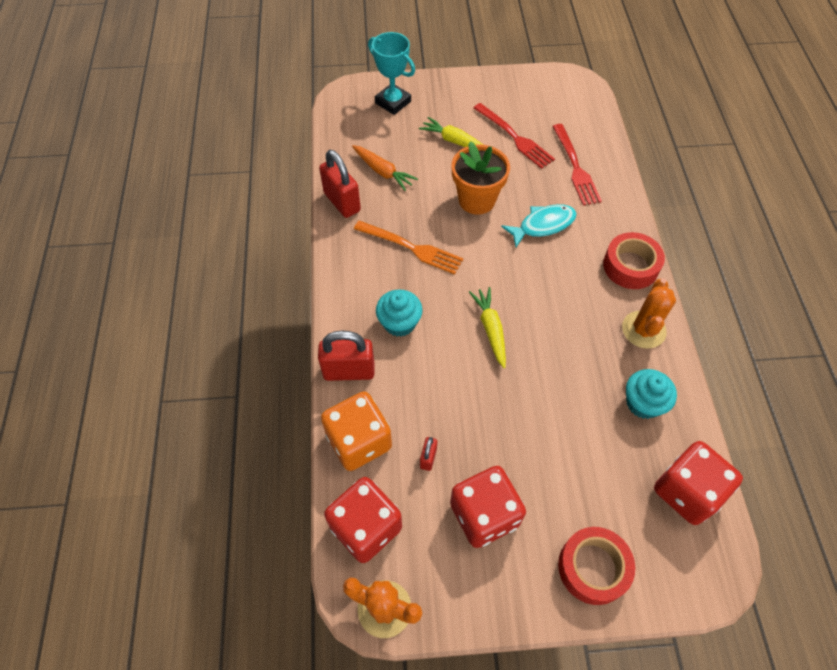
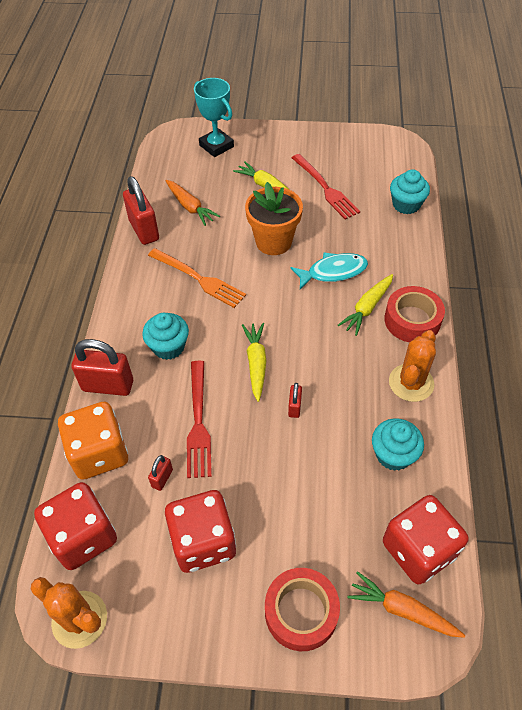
camera: 10 degrees right, 5 degrees down
(538, 369) = (294, 407): none -> red padlock
(575, 167) = (379, 221): red fork -> red fork (198, 422)
(584, 259) = (367, 308): none -> yellow carrot
(598, 146) = (406, 205): none -> turquoise cupcake
(684, 551) = (402, 610): none -> orange carrot

